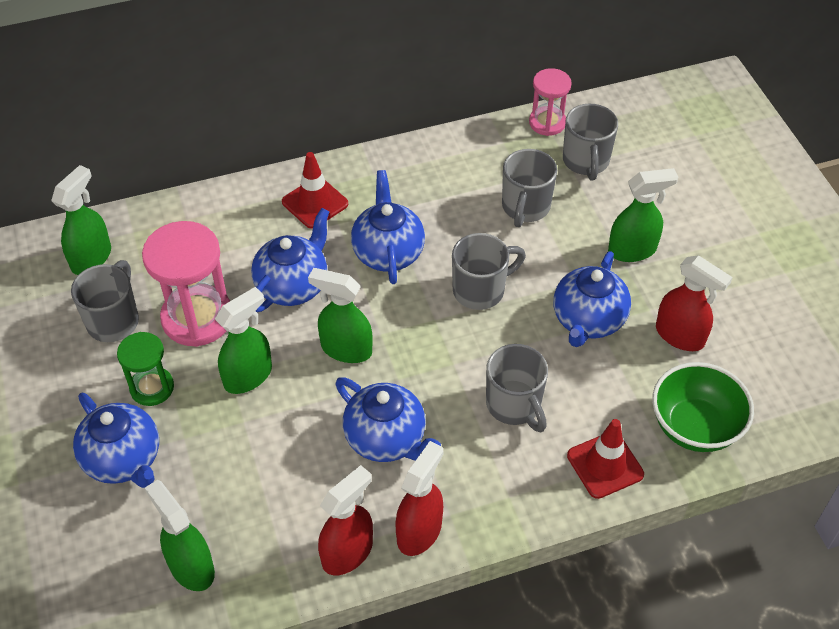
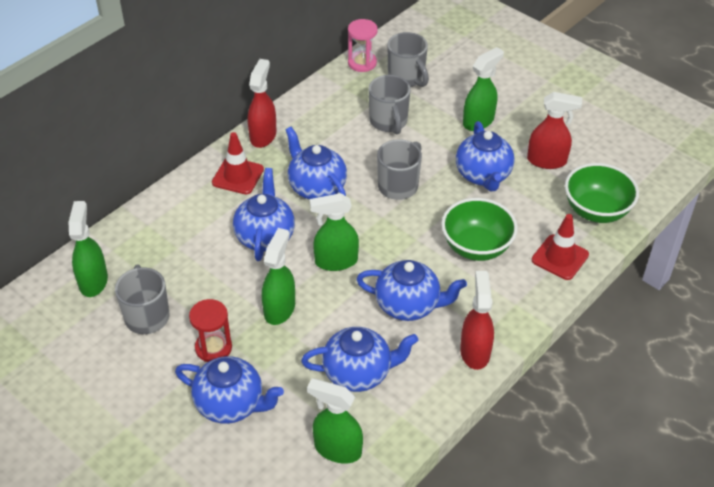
camera: 30 degrees left, 5 degrees down
(152, 388) = (213, 348): green hourglass -> red hourglass
(197, 318) = (210, 287): pink hourglass -> none
(276, 491) = (359, 373): none -> blue teapot
(348, 552) = (438, 387): red spray bottle -> red spray bottle (263, 135)
(514, 405) = (476, 247): grey mug -> green bowl

